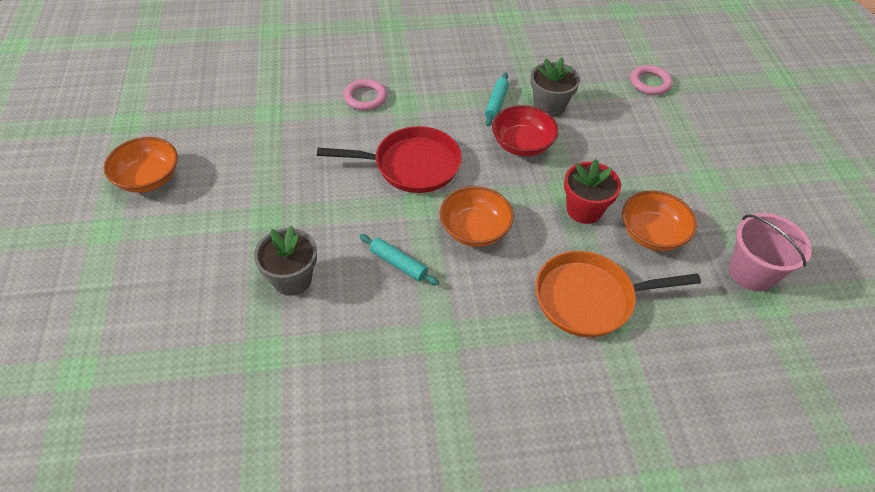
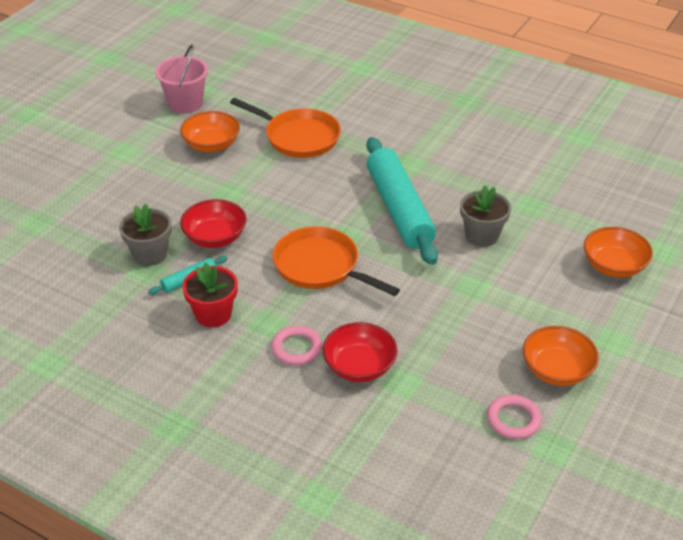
camera: 140 degrees left, 10 degrees down
(309, 107) = (359, 367): none -> red bowl
(398, 263) = (399, 209): turquoise rolling pin -> turquoise rolling pin, size x2.42
(411, 165) = (321, 267): red pan -> orange pan
(474, 230) = (324, 202): orange bowl -> orange bowl (614, 266)
(584, 210) = (234, 177): red flower pot -> red flower pot (213, 314)
(650, 83) = (40, 229): pink ring -> pink ring (513, 420)

